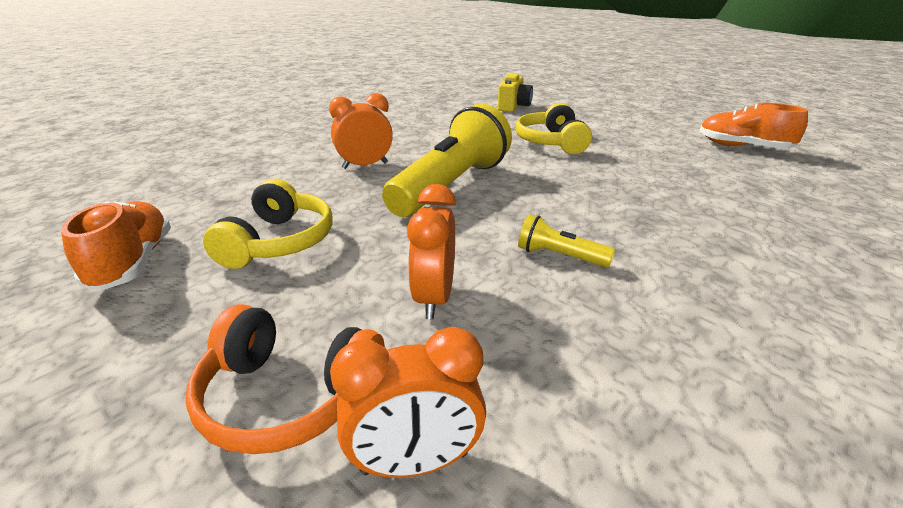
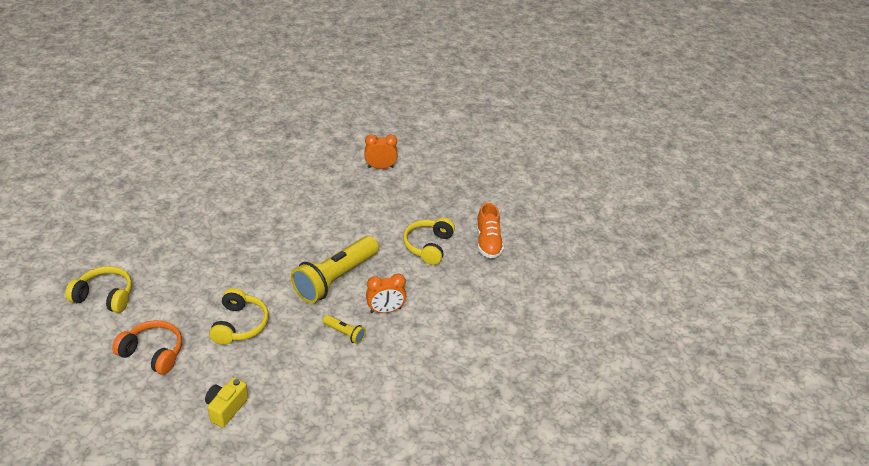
camera: 175 degrees left, 10 degrees up
(288, 396) = (413, 185): orange headphones -> orange headphones (153, 353)
(434, 298) = (364, 208): orange clock -> none
(559, 256) = (306, 220): yellow flashlight -> yellow flashlight (345, 333)
(742, 147) = (105, 296): orange shoe -> yellow headphones

